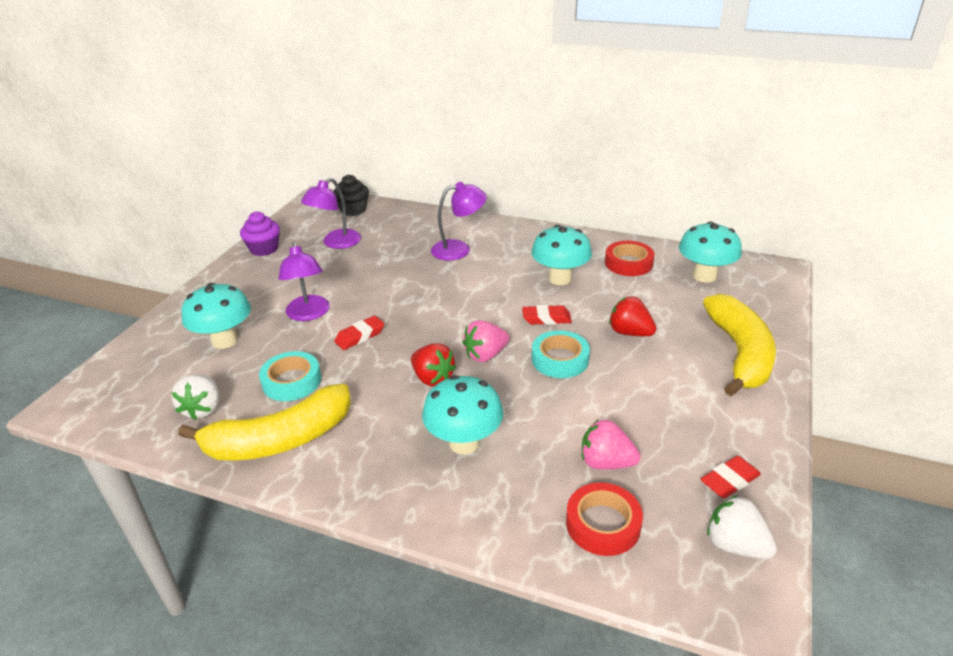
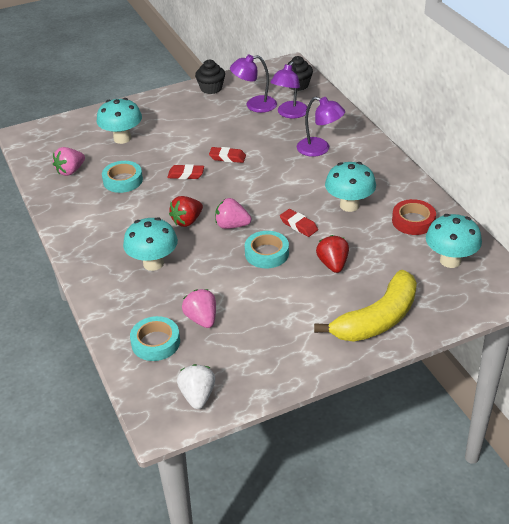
camera: 45 degrees right, 5 degrees up
(203, 409) = (70, 171): white strawberry -> pink strawberry
(264, 249) = (211, 88): purple cupcake -> black cupcake
(280, 439) = (81, 207): yellow banana -> none
(309, 314) = (179, 146): purple lamp -> purple lamp (289, 114)
(432, 378) = (187, 221): red strawberry -> red strawberry turned 45 degrees clockwise
(603, 524) = (155, 342): red tape -> turquoise tape
(729, 481) = (246, 371): red eraser -> red eraser (227, 157)

